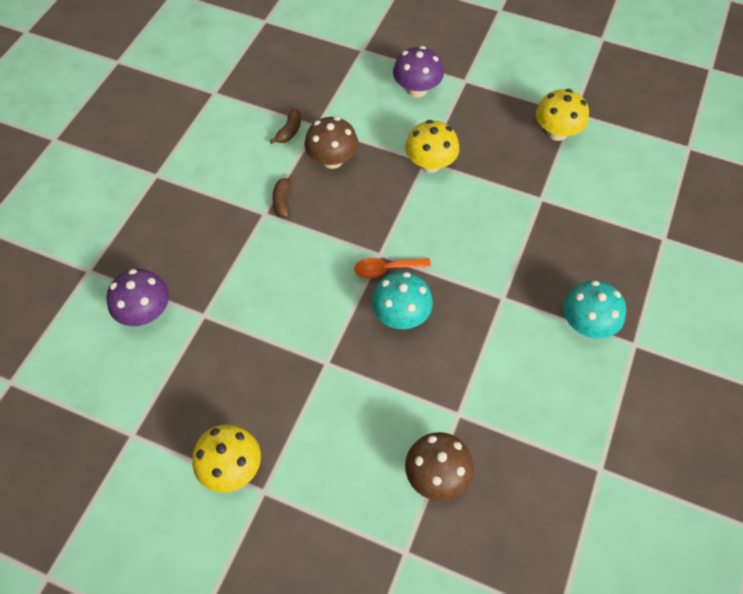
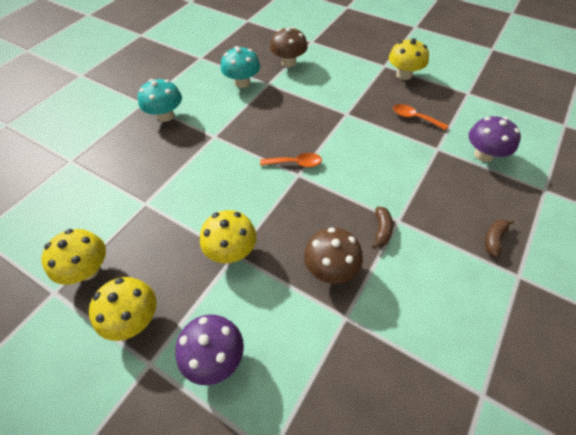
camera: 170 degrees left, 5 degrees down
(227, 367) = (414, 118): none -> orange spoon
(289, 131) = (377, 313): brown banana -> brown banana (494, 239)
(401, 315) = (291, 133): turquoise mushroom -> turquoise mushroom (242, 83)
(492, 104) = (134, 319): none -> yellow mushroom

